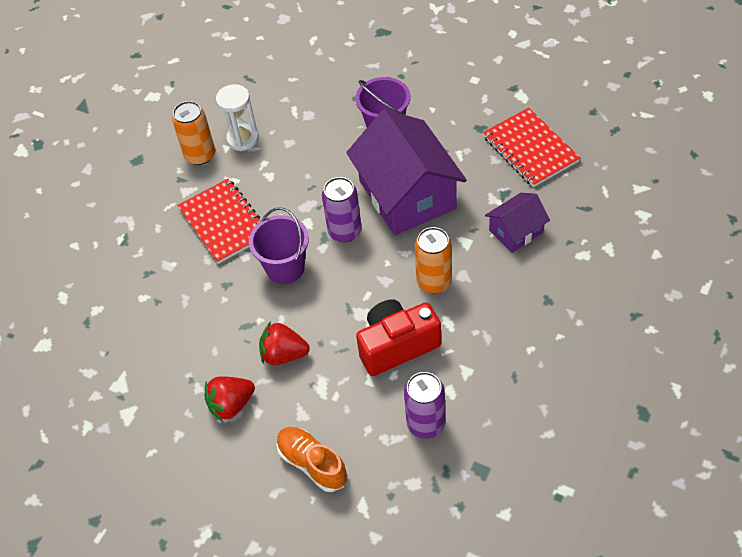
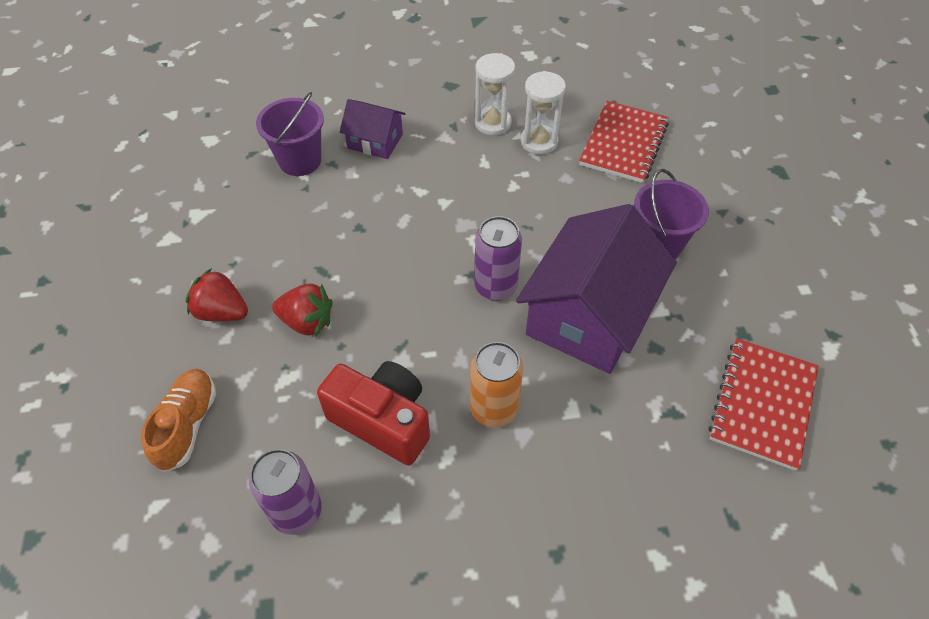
camera: 50 degrees right, 0 degrees up
(200, 155) = (493, 123): orange can -> white hourglass
(224, 222) = (430, 184): red notebook -> red notebook (623, 144)
(284, 354) = (307, 322): red strawberry -> red strawberry turned 135 degrees clockwise
(285, 268) = (412, 262): purple bucket -> purple bucket (300, 161)
(516, 231) = (630, 457): purple house -> purple house (375, 141)

